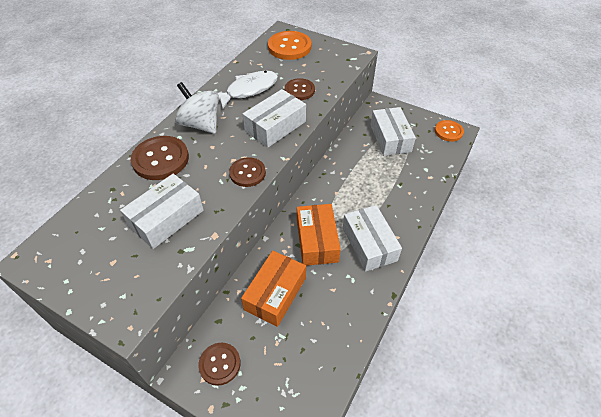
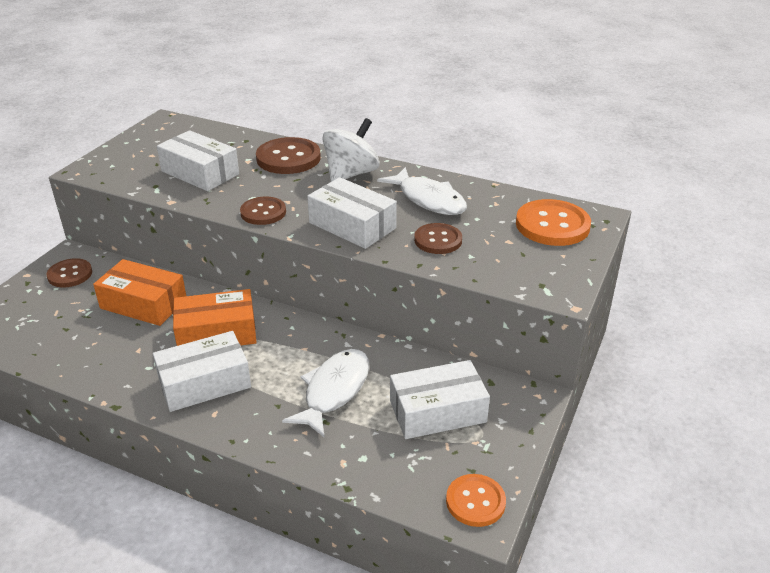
camera: 85 degrees right, 15 degrees down
(375, 179) = (334, 390): none -> white fish

